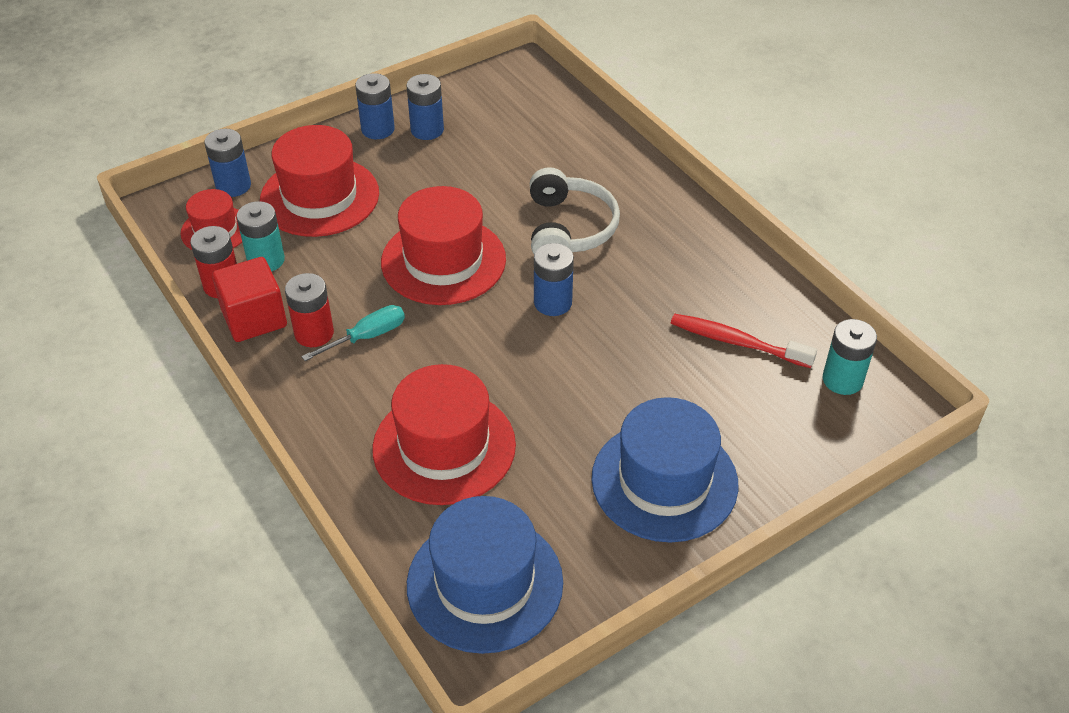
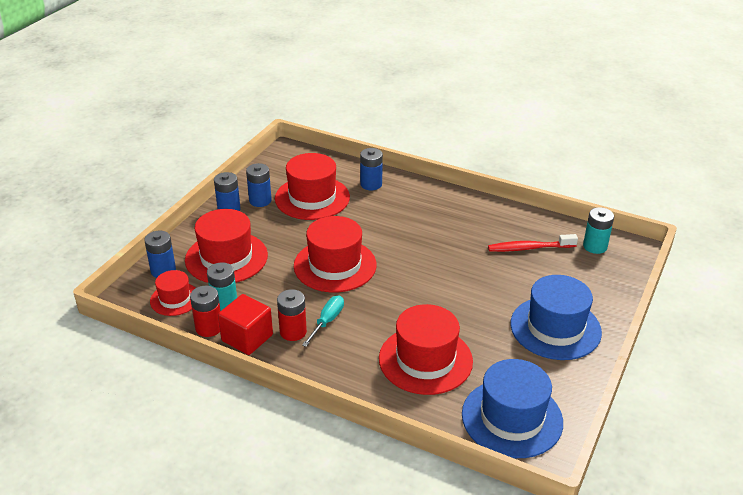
camera: 30 degrees left, 10 degrees down
(497, 150) = (312, 198): none -> red hat
(553, 302) = (417, 264): blue battery -> blue battery (371, 184)
(569, 228) = (391, 224): white headphones -> none

